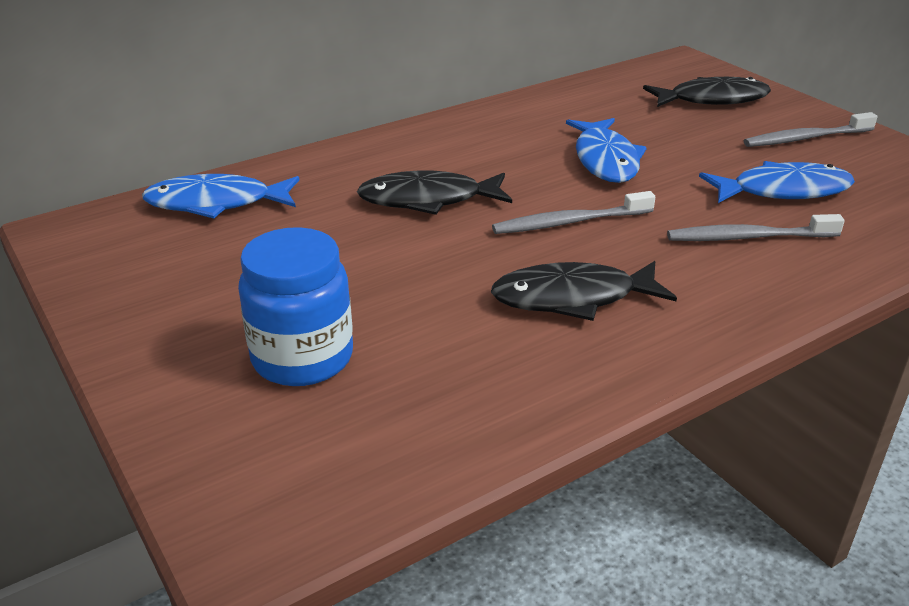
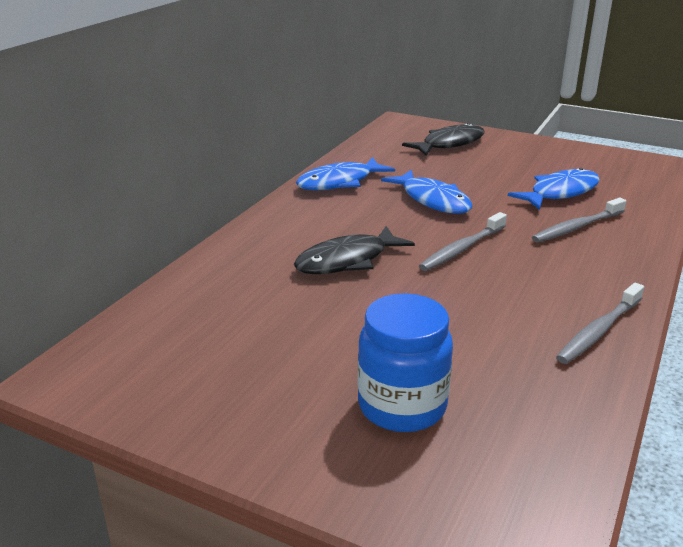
camera: 30 degrees left, 5 degrees down
(216, 203) = (180, 312): blue fish -> blue fish (339, 182)
(572, 298) = (526, 299): black fish -> none
(806, 138) = (533, 156): grey toothbrush -> grey toothbrush (599, 330)

